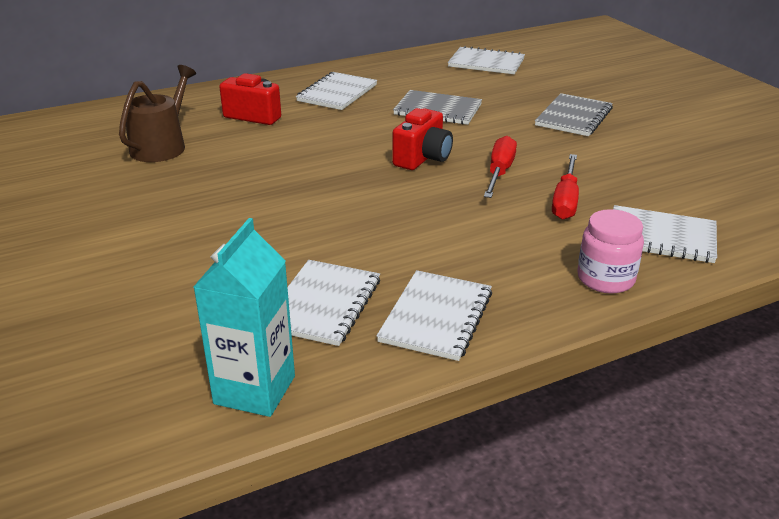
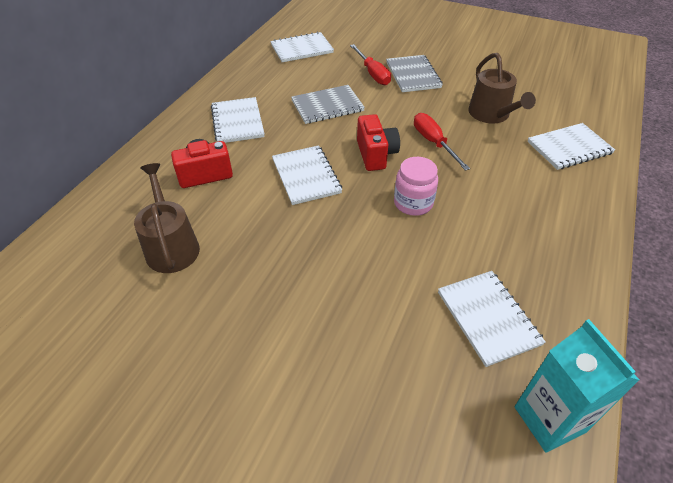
camera: 40 degrees left, 15 degrees up
(436, 317) = (554, 281): white notebook -> white notebook (306, 176)
(565, 201) = (495, 146): red screwdriver -> red screwdriver (373, 74)
(605, 279) = (586, 195): pink jar -> pink jar (413, 203)
(611, 176) = (491, 114): none -> brown watering can

